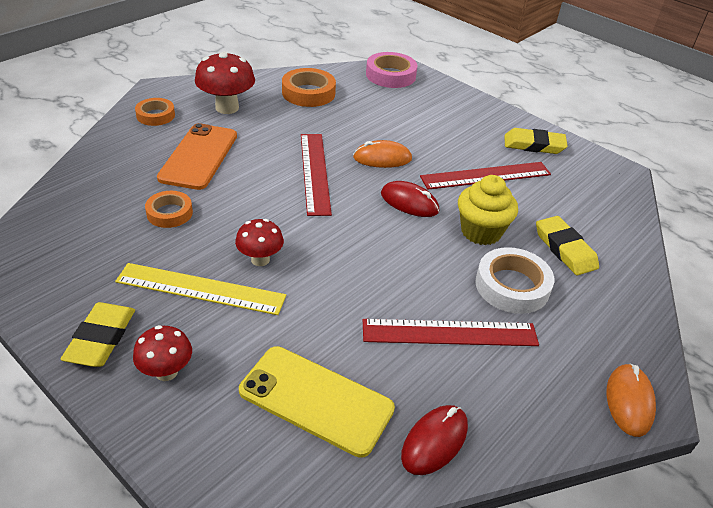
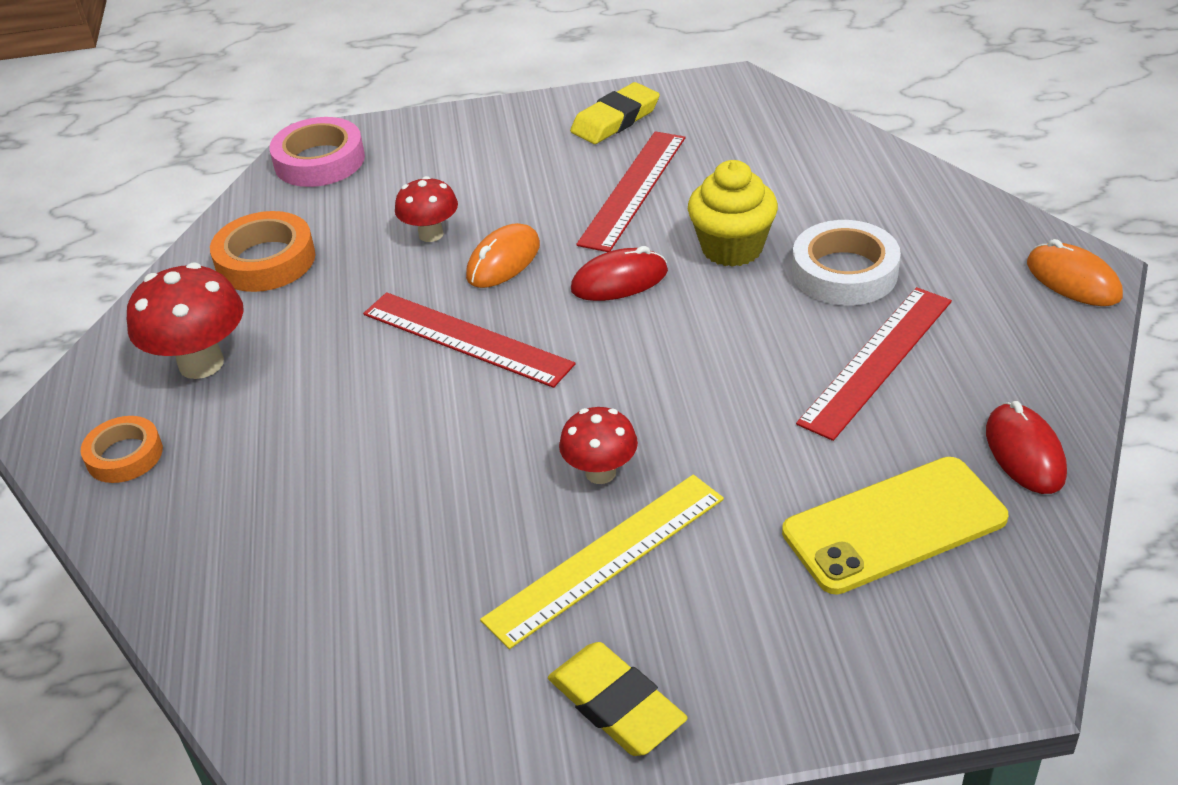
camera: 45 degrees left, 0 degrees up
(166, 372) = (738, 653): red mushroom -> red mushroom (431, 234)
(169, 213) = (405, 531): orange tape -> none
(199, 156) = (297, 445): orange phone -> none
(565, 249) = (821, 199): yellow eraser -> none

